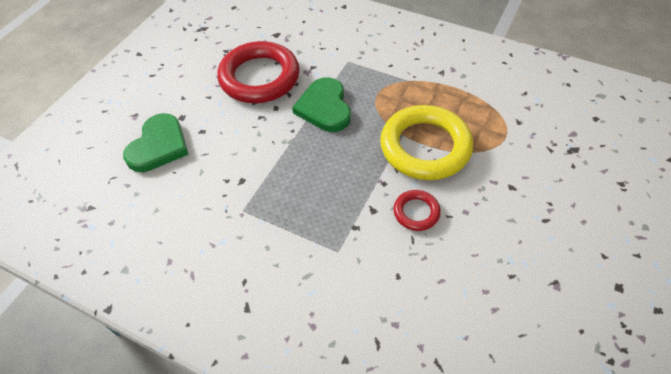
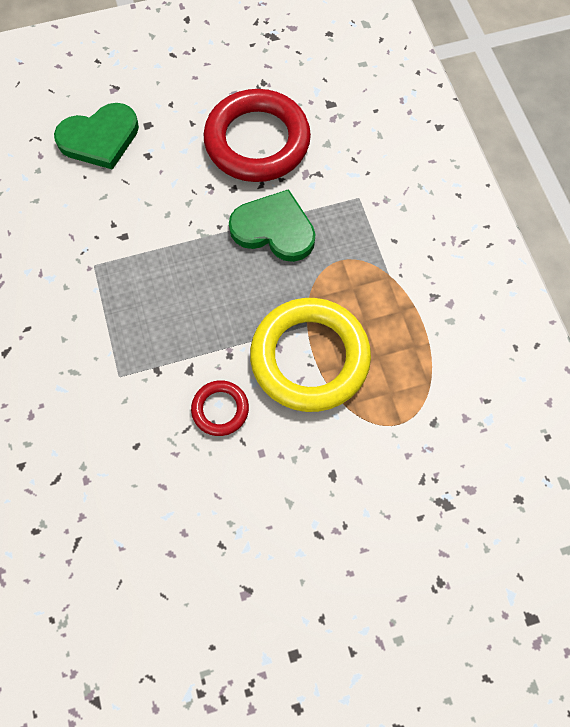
camera: 45 degrees right, 15 degrees up
(324, 107) = (274, 229): green heart -> green heart turned 75 degrees clockwise

